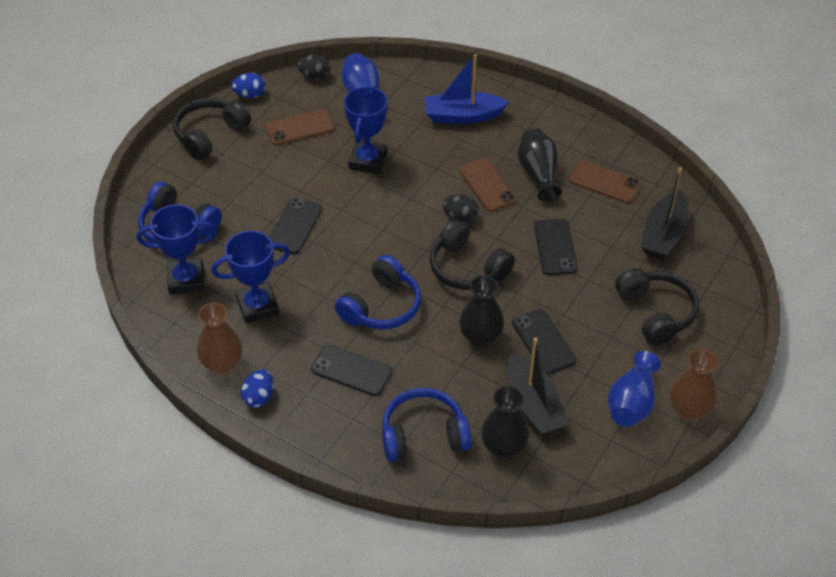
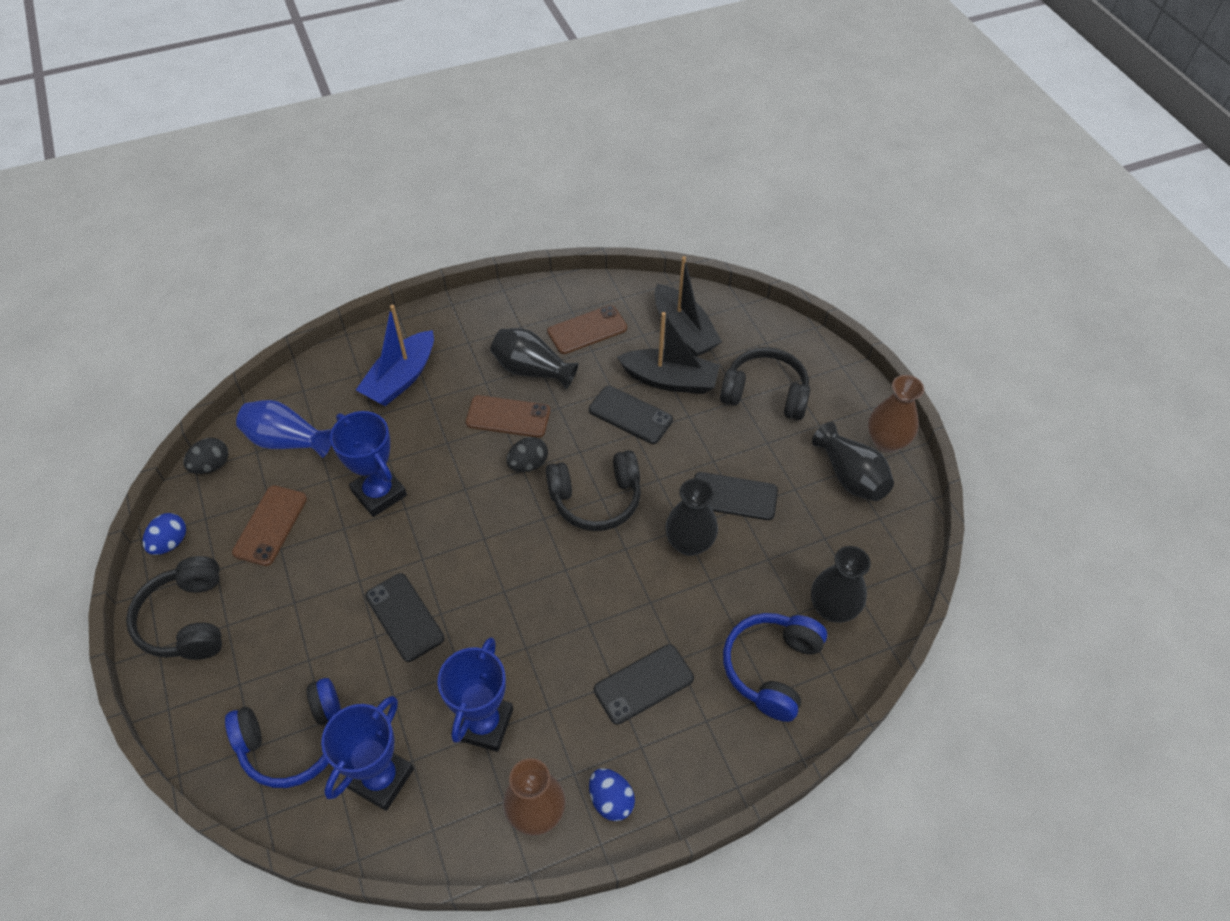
camera: 55 degrees left, 5 degrees up
(381, 306) = (582, 603): blue headphones -> none
(533, 404) = (799, 551): black boat -> black boat (670, 380)
(631, 403) = (850, 476): blue vase -> black vase

